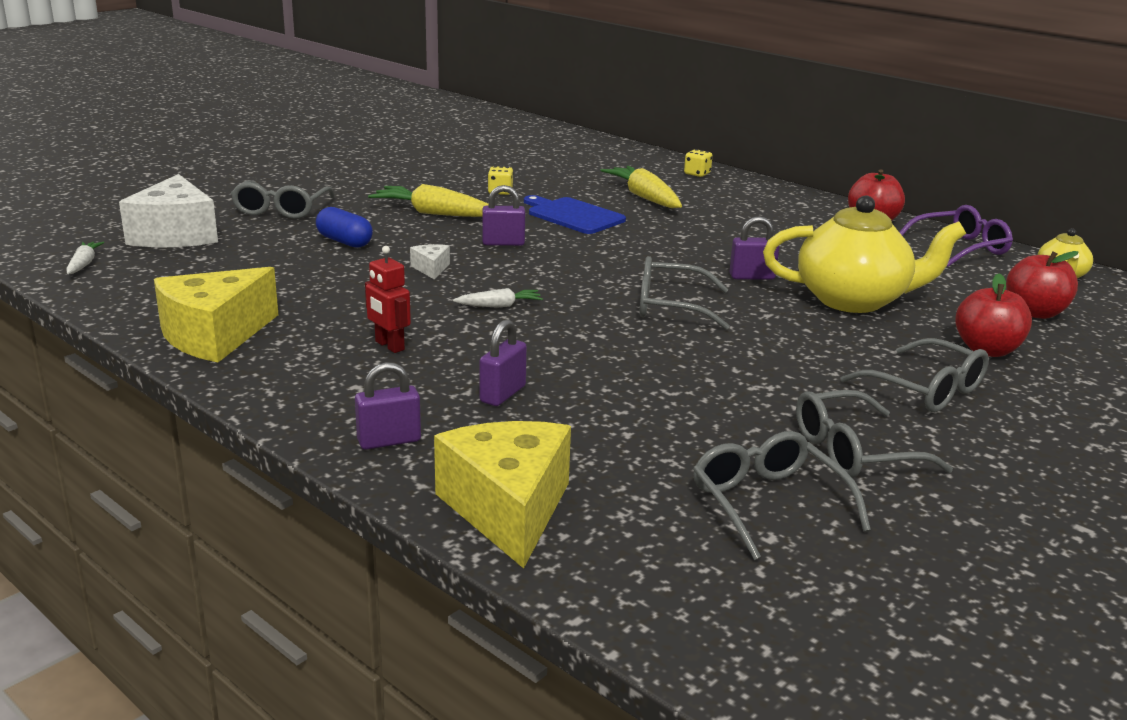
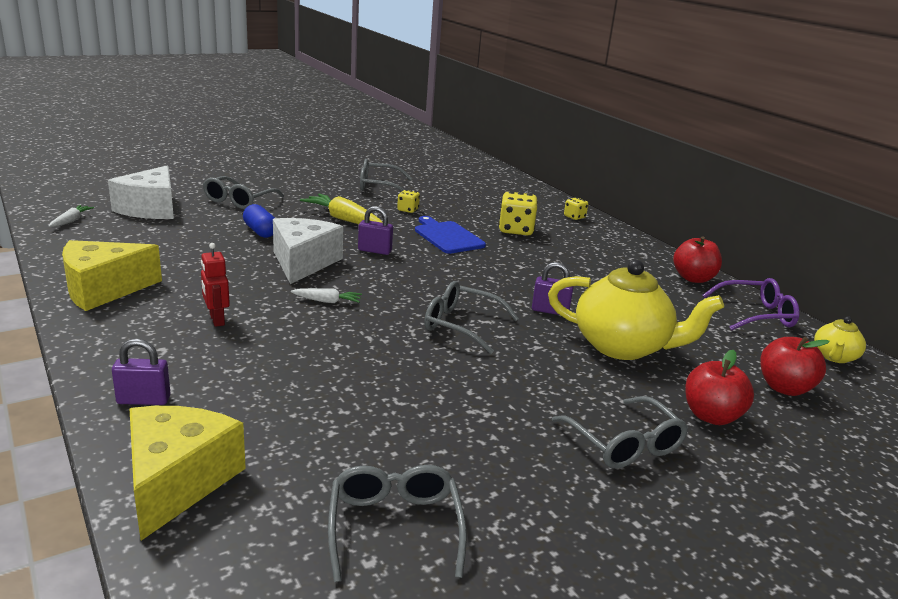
camera: 15 degrees right, 0 degrees up
(431, 269) = (303, 263): white cheese -> white cheese, size x2.32
(503, 394) = (264, 377): purple padlock -> none
(644, 197) = (516, 230): yellow carrot -> yellow dice
(854, 451) = (511, 492): grey glasses -> grey glasses (378, 186)

